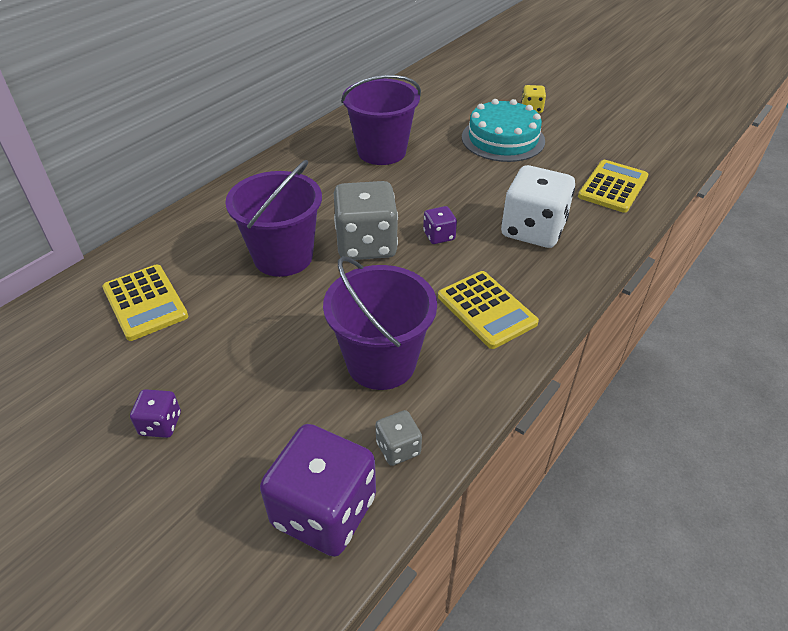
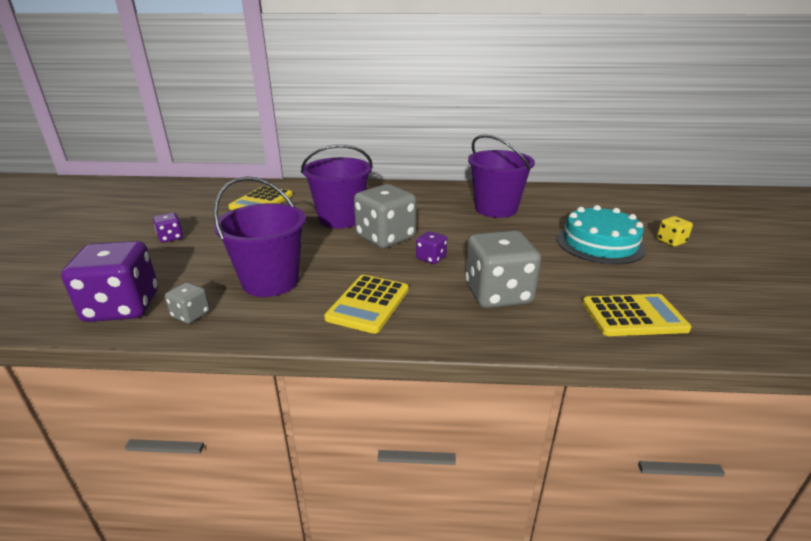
camera: 55 degrees right, 15 degrees down
(533, 230) = (498, 294): white dice -> grey dice

